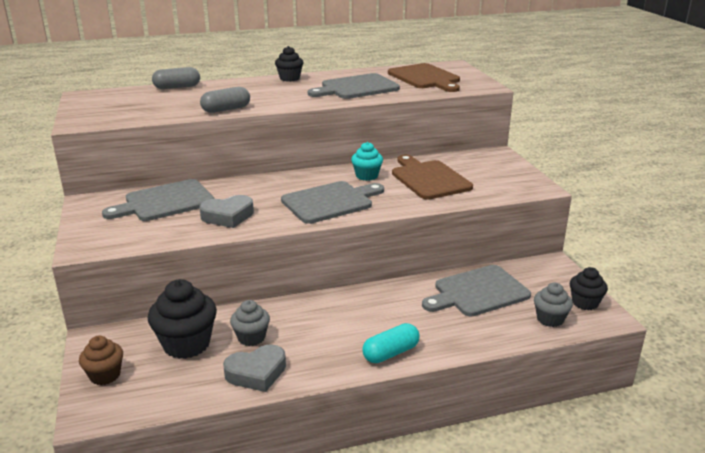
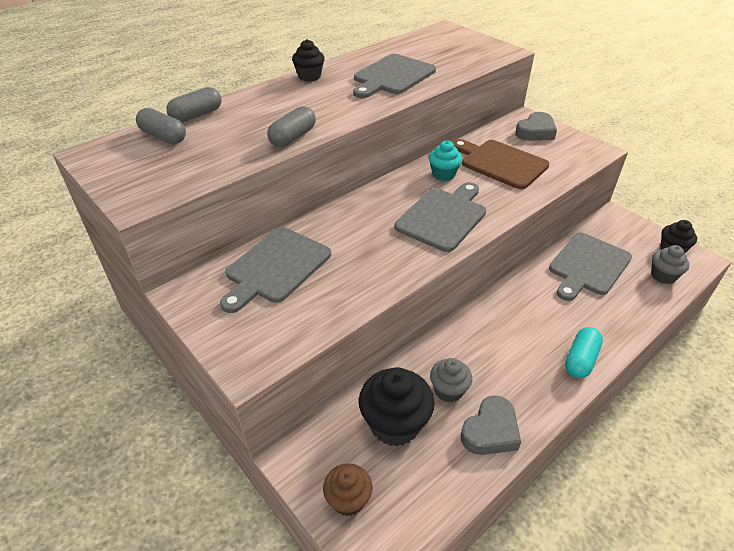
camera: 25 degrees left, 15 degrees up
(139, 95) = (163, 137): none -> grey capsule
(228, 216) = (363, 267): grey heart -> grey heart (535, 132)
(425, 78) = (441, 50): brown cutting board -> none

